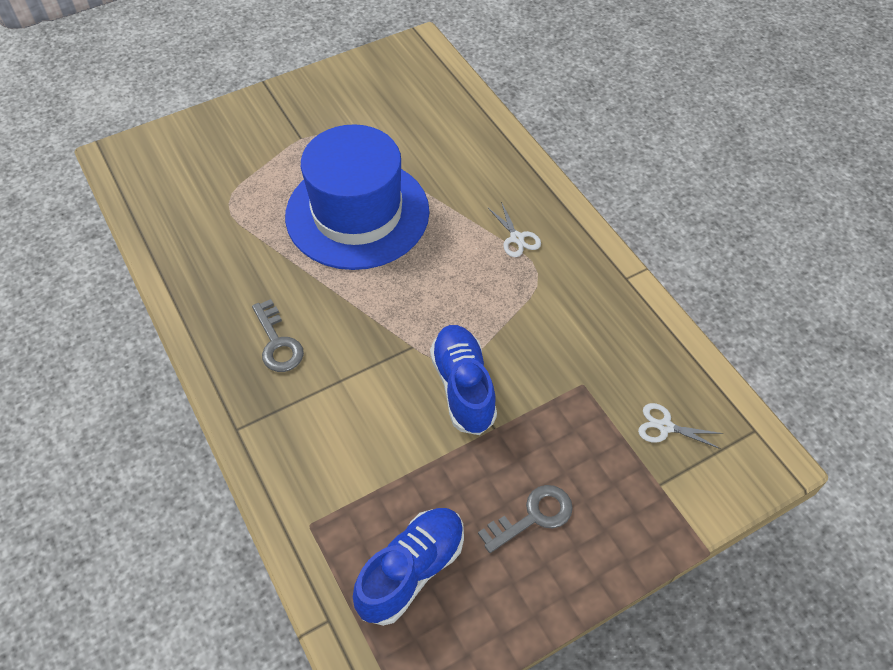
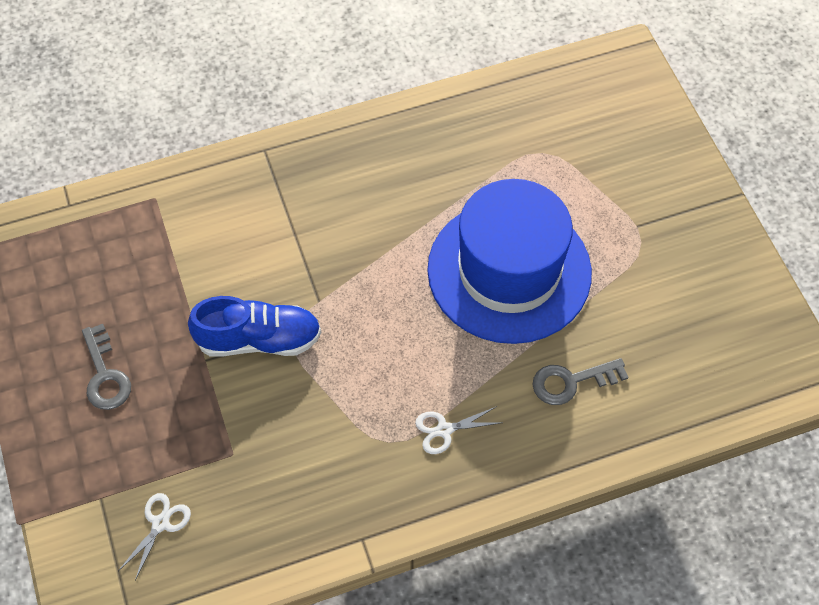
camera: 100 degrees right, 5 degrees up
(277, 342) = (351, 186): grey key -> grey key (571, 382)
(411, 571) = (88, 269): blue shoe -> none

